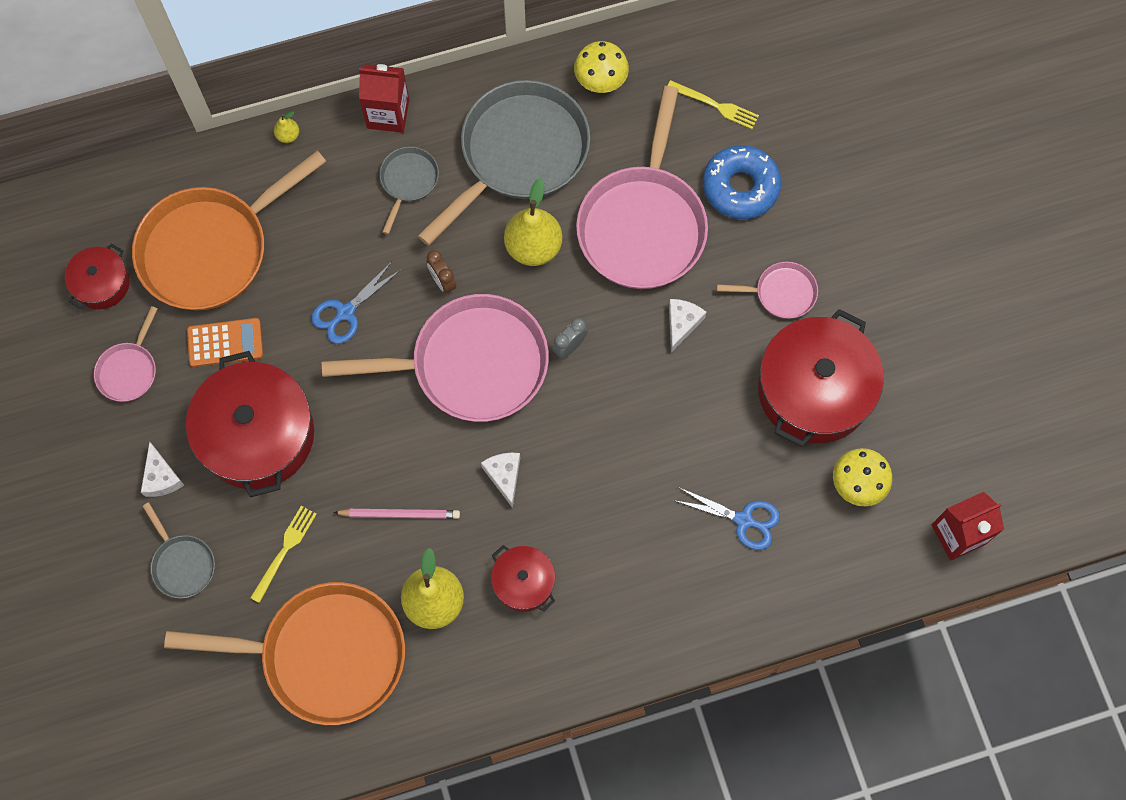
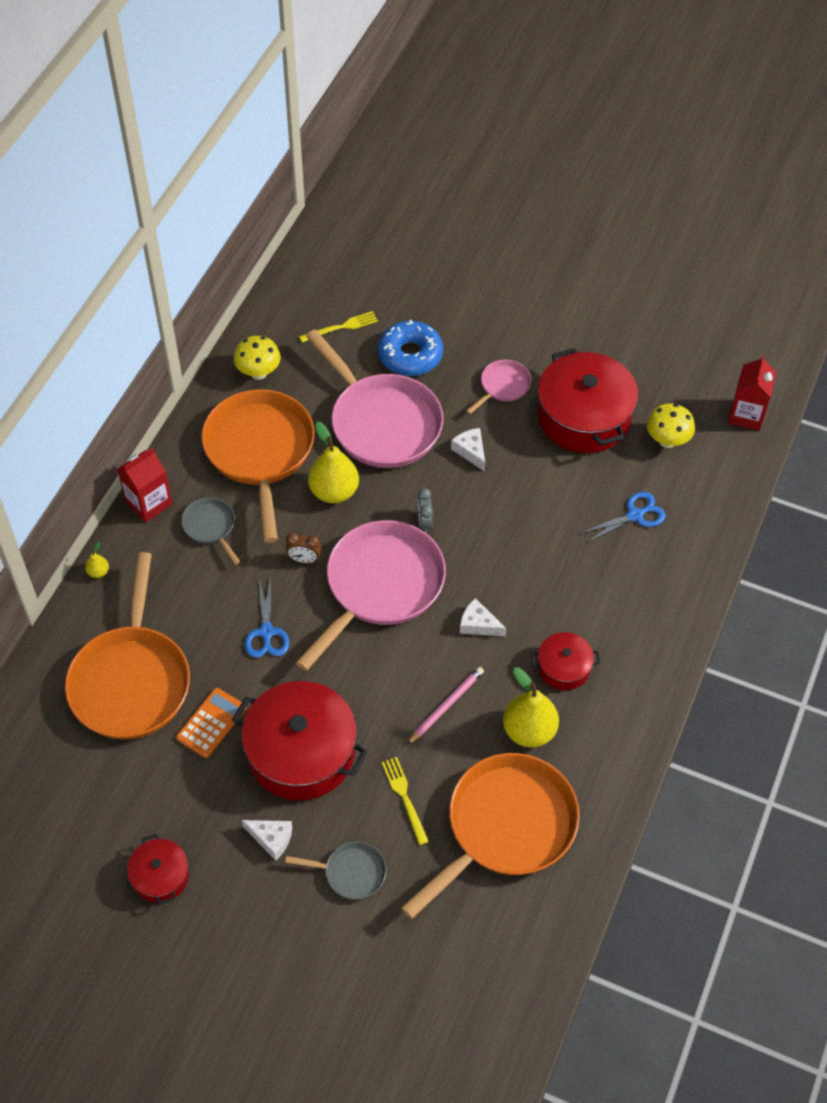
camera: 50 degrees left, 15 degrees down
(101, 283) = (81, 771): red pot -> red pot (160, 876)
(129, 370) = (167, 801): pink pan -> none
(518, 154) = (260, 452): grey pan -> orange pan

